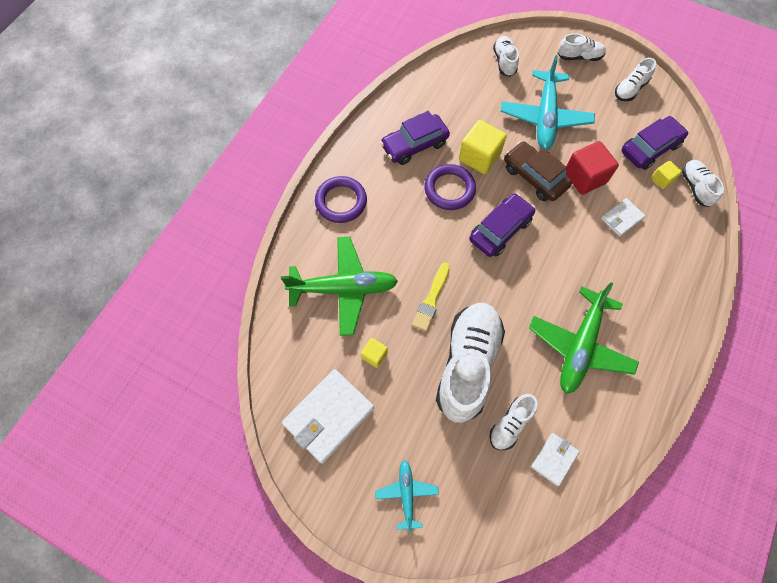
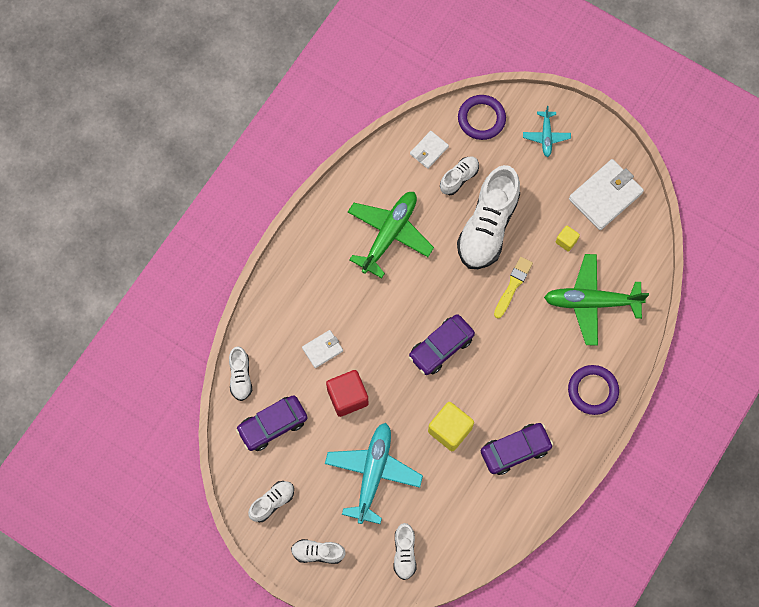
camera: 175 degrees left, 5 degrees up
(449, 189) = (484, 395): purple ring -> purple ring (481, 119)
(534, 177) = (398, 402): brown car -> none
(662, 179) = (271, 388): yellow cube -> none

